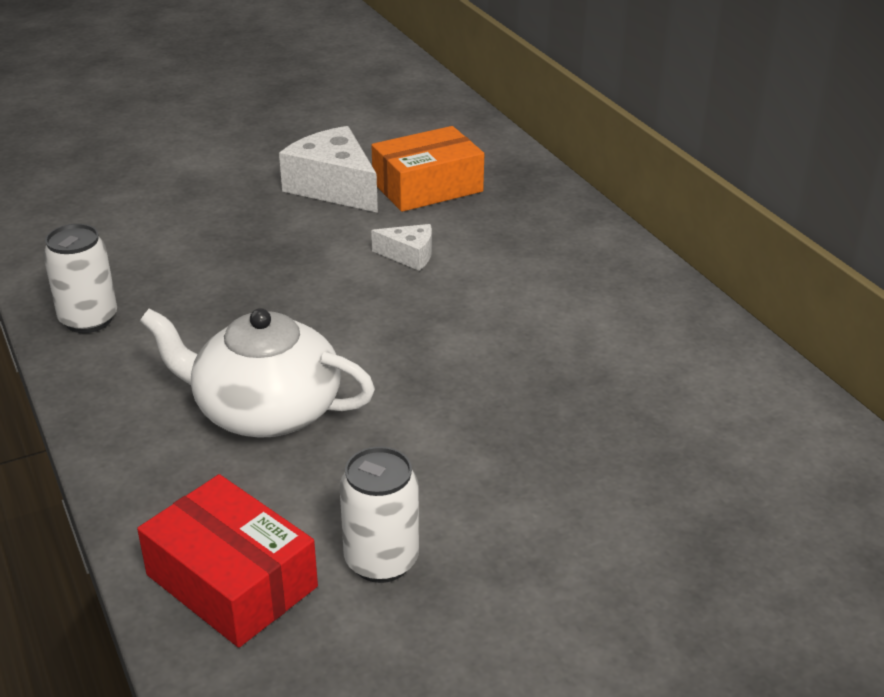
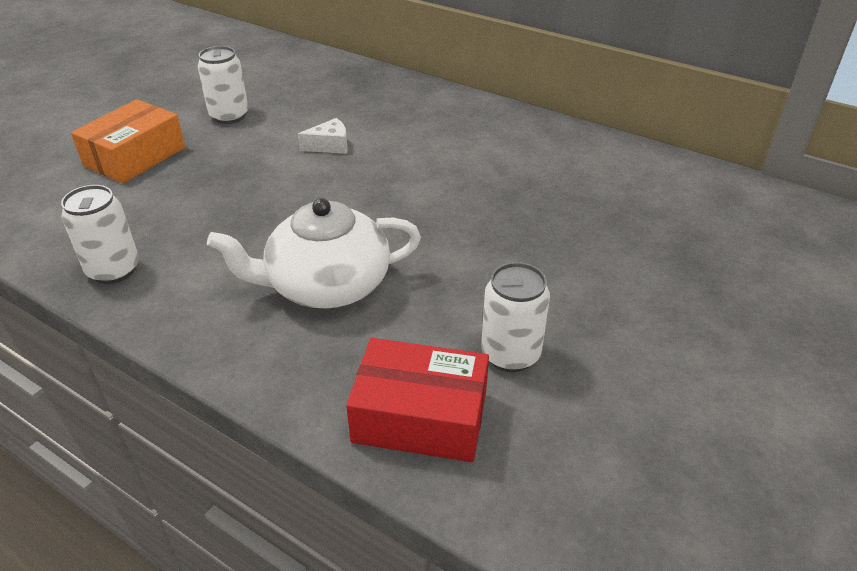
camera: 30 degrees left, 5 degrees up
(334, 187) = (229, 116): white cheese -> white can
(427, 187) = (299, 98): orange box -> orange box (135, 156)

